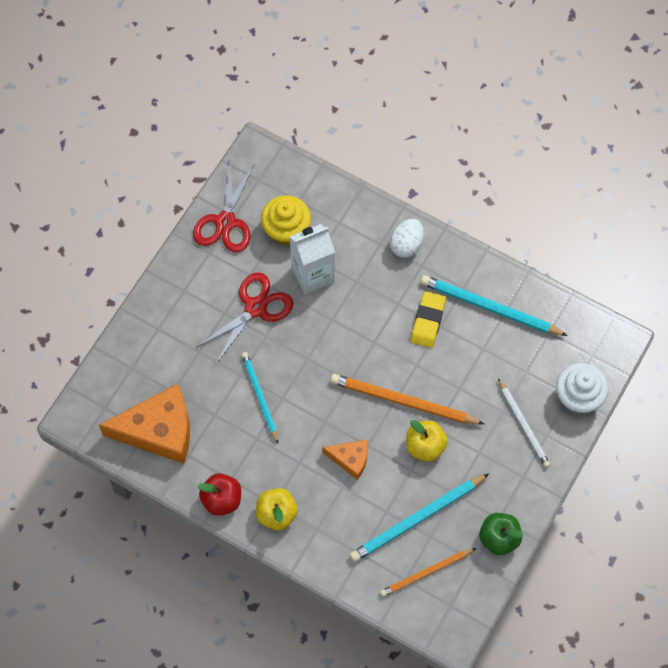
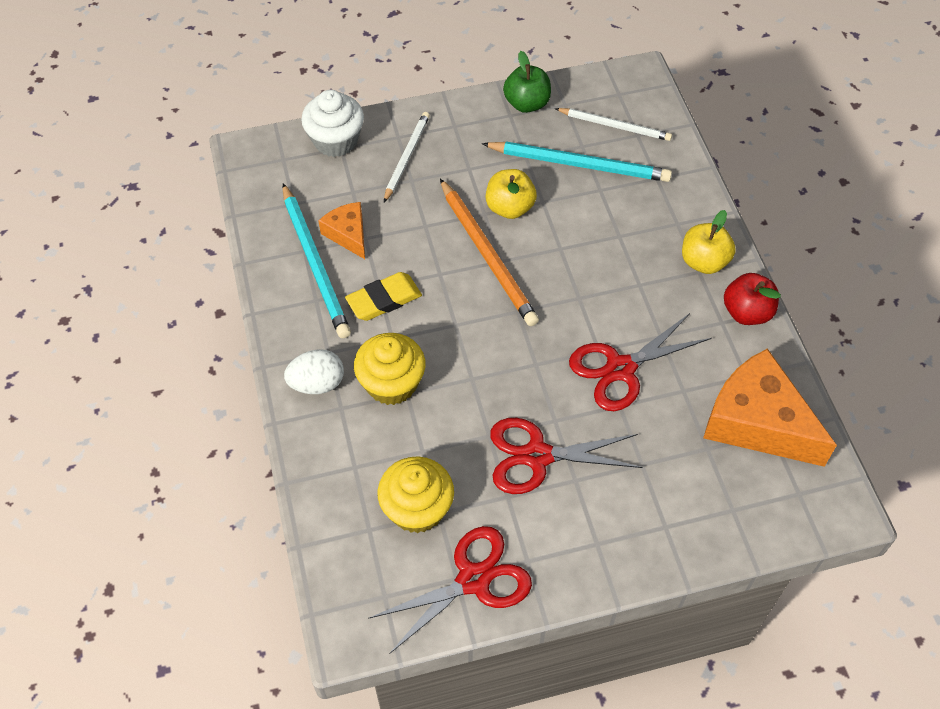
camera: 135 degrees left, 10 degrees down
(259, 396) = (620, 369): turquoise pencil -> red scissors
(313, 274) = (442, 437): white carton -> none
(350, 459) = (588, 250): orange cheese -> orange cheese (348, 234)
(369, 279) = (391, 383): none -> yellow cupcake
(426, 573) = (615, 126): orange pencil -> white pencil

